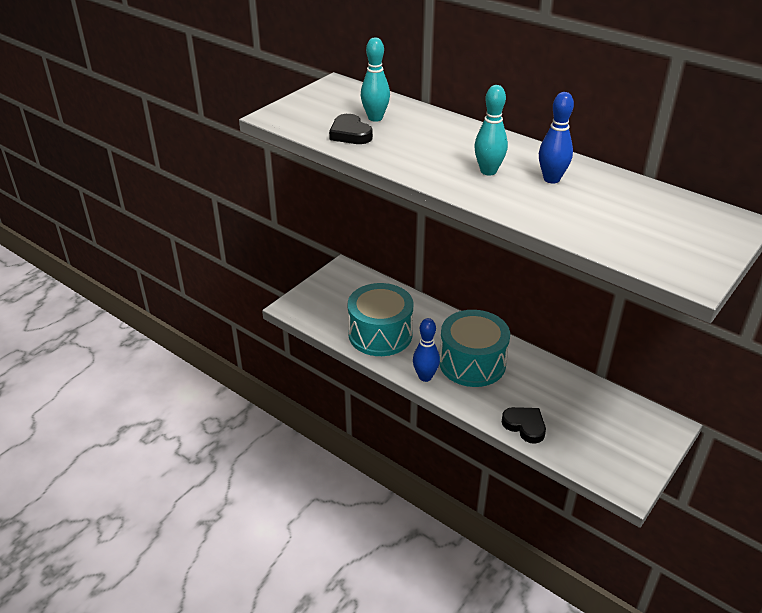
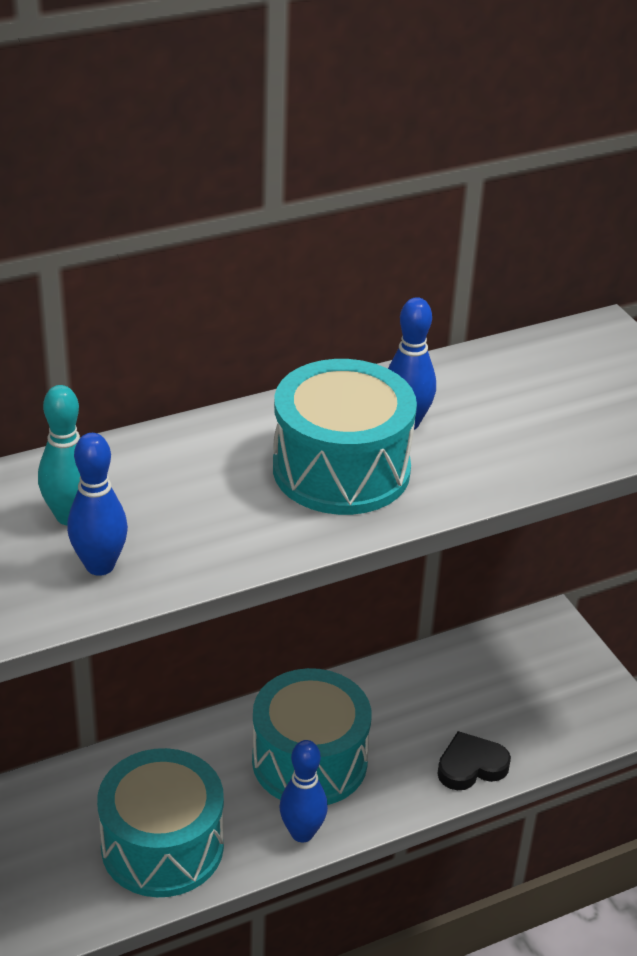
camera: 65 degrees left, 0 degrees up
(350, 134) = (100, 565): black heart -> blue bowling pin
(488, 171) = (341, 469): turquoise bowling pin -> turquoise drum

